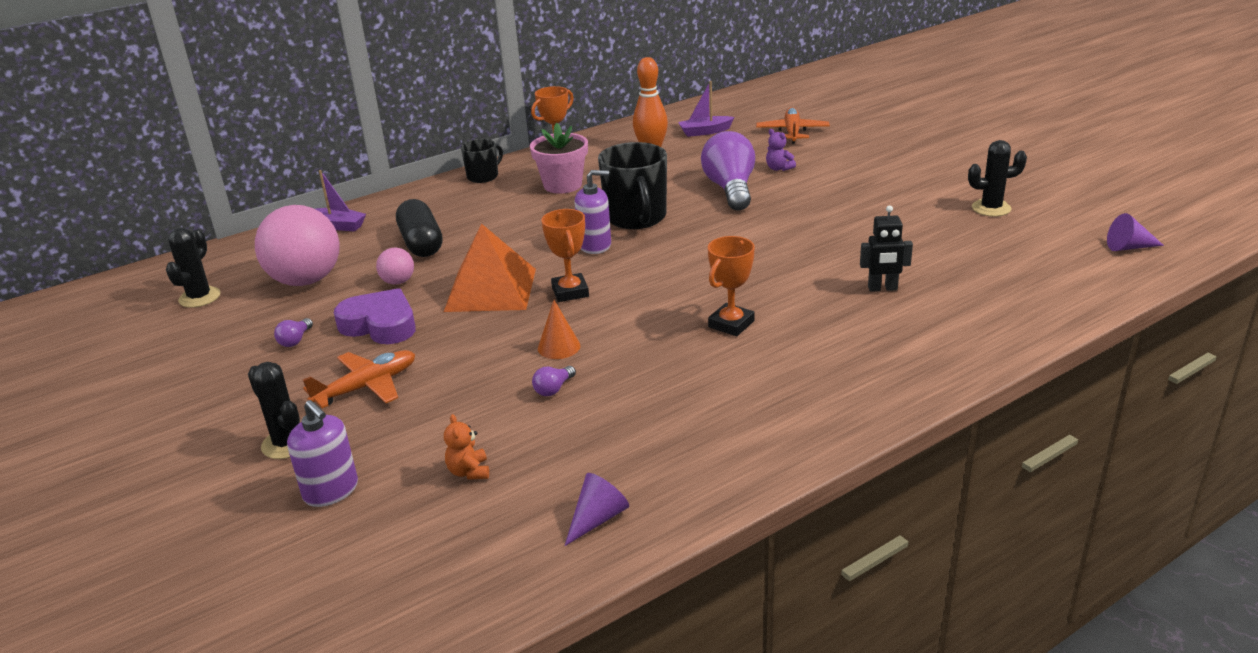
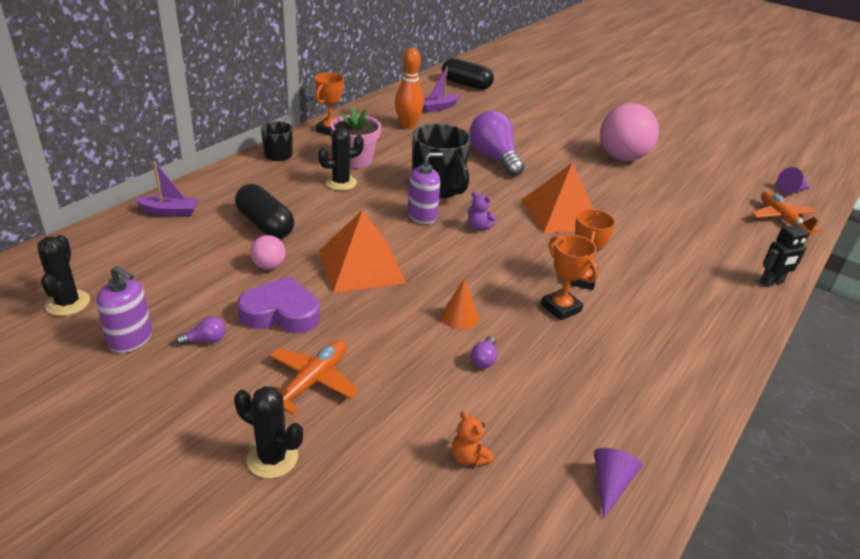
camera: 25 degrees left, 5 degrees up
(295, 340) = (205, 340): purple light bulb -> purple light bulb turned 105 degrees counterclockwise
(306, 280) = (174, 273): pink ball -> pink ball (622, 157)
(331, 491) = (353, 504): purple soap dispenser -> purple soap dispenser (130, 339)
(570, 292) = (432, 262): orange trophy -> orange trophy (561, 308)
(761, 106) = (466, 84): none -> black capsule
(765, 254) = (561, 213): none -> orange pyramid
(778, 168) = (517, 138): purple teddy bear -> purple teddy bear (478, 227)
(792, 132) = (505, 106): orange plane -> orange plane (781, 219)
(882, 288) = (664, 237): black robot -> black robot (771, 282)
(991, 208) = (686, 165): black cactus -> black cactus (341, 183)

